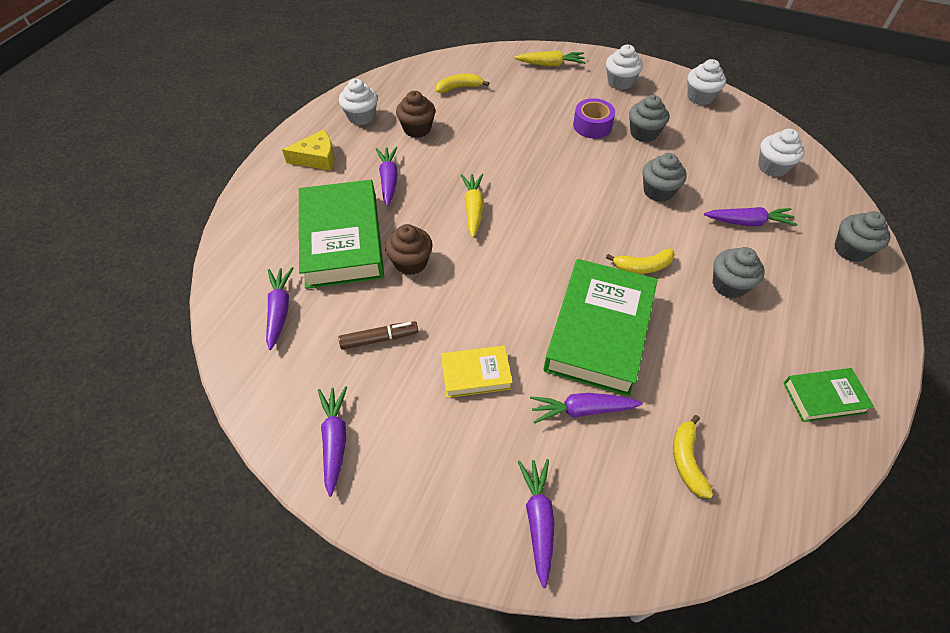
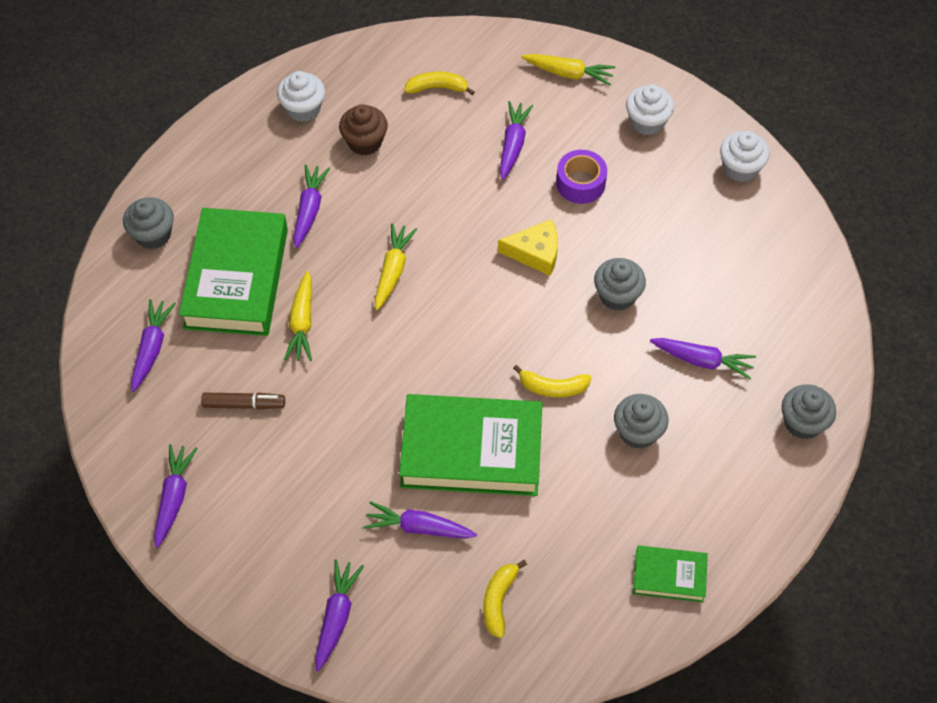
camera: 15 degrees right, 5 degrees up
(317, 158) = (235, 160): yellow cheese -> yellow cheese (535, 252)
(411, 262) = (302, 323): brown cupcake -> yellow carrot
(476, 374) = (328, 465): yellow book -> none
(530, 111) = (513, 144): none -> purple carrot
(599, 331) = (471, 450): green book -> green book turned 60 degrees clockwise
(643, 133) = (640, 208): grey cupcake -> grey cupcake (153, 235)
(772, 167) = (775, 293): white cupcake -> none

